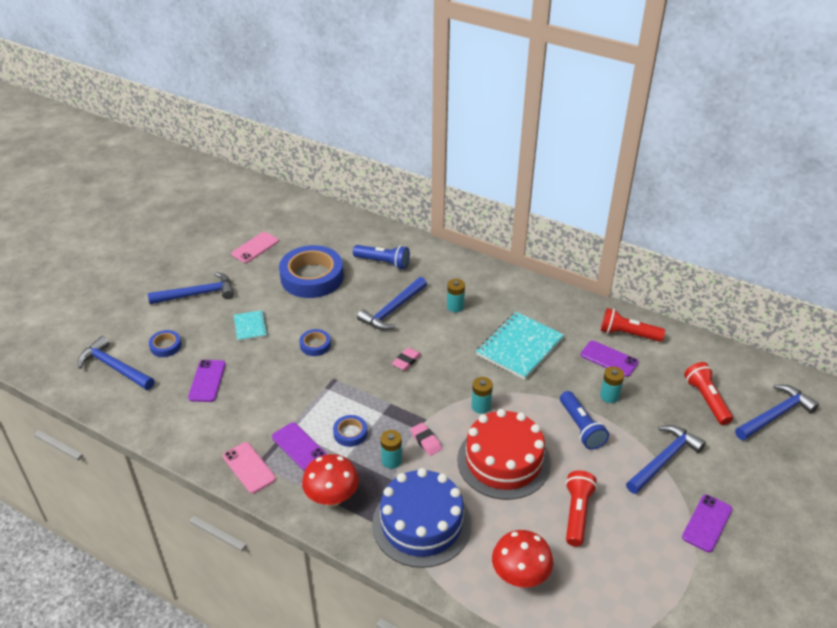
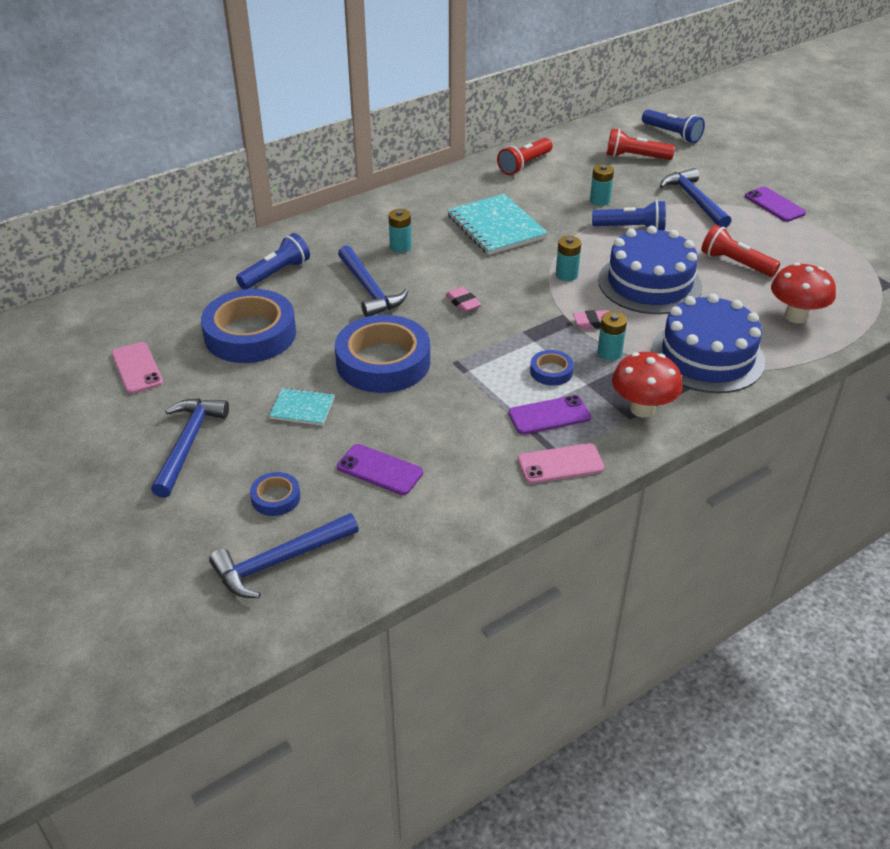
camera: 65 degrees left, 0 degrees up
(315, 345) = (383, 362): blue tape -> blue tape, size x2.22
(503, 461) = (649, 283): red cake -> blue cake
(609, 359) = (550, 185): purple phone -> none
(775, 415) = (672, 134): blue hammer -> blue flashlight

